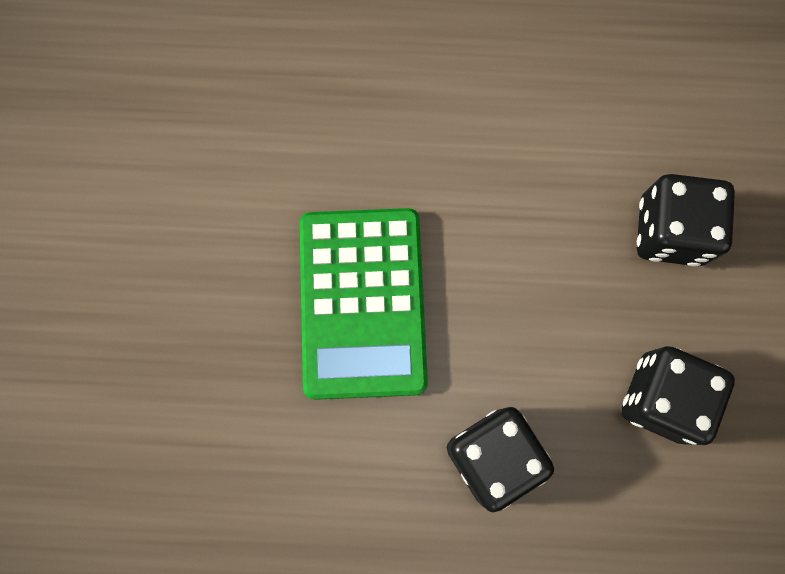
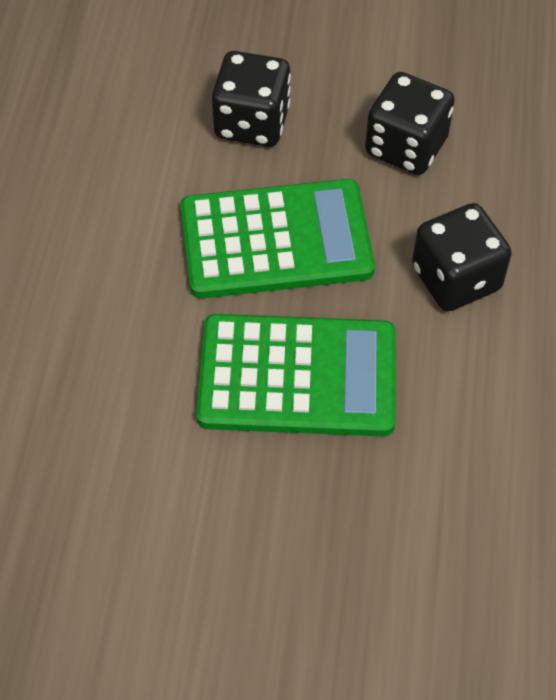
camera: 85 degrees left, 20 degrees down
(520, 269) = (276, 240): none -> green calculator

